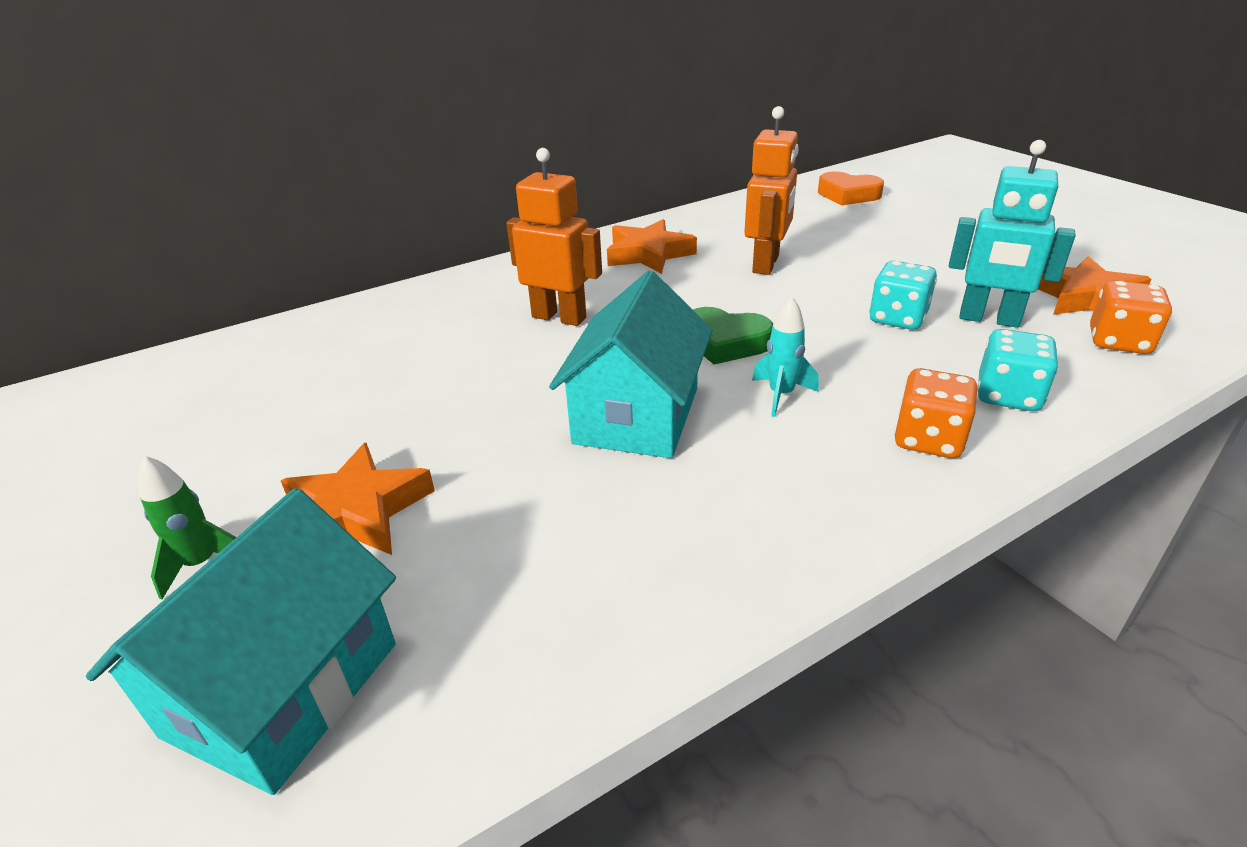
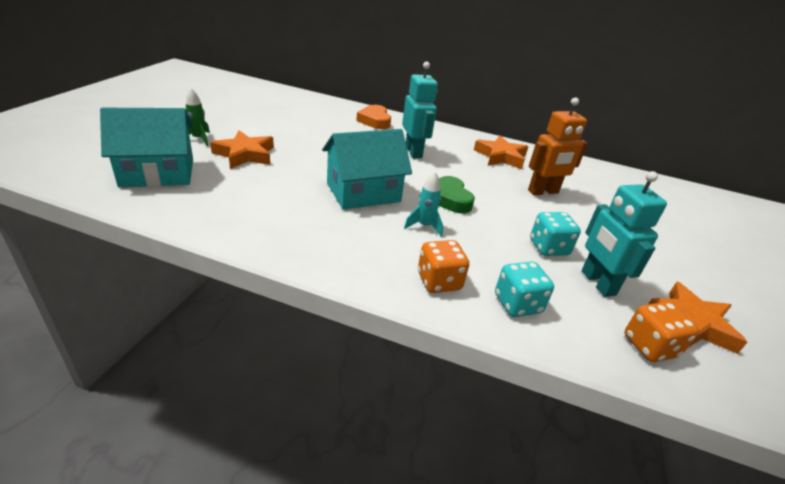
camera: 45 degrees right, 0 degrees up
(559, 317) = (414, 152): orange robot -> turquoise robot
(848, 195) = (673, 199): orange heart -> orange heart (375, 121)

